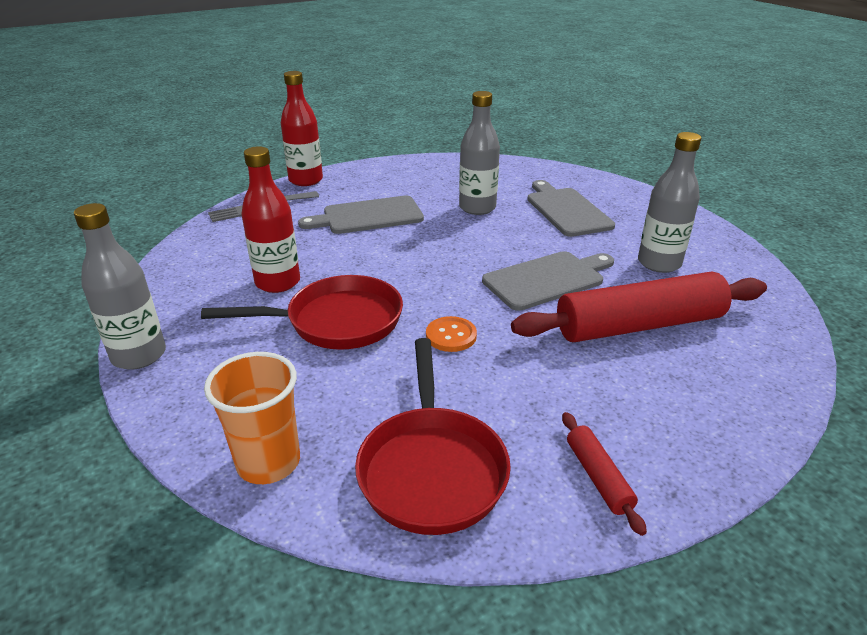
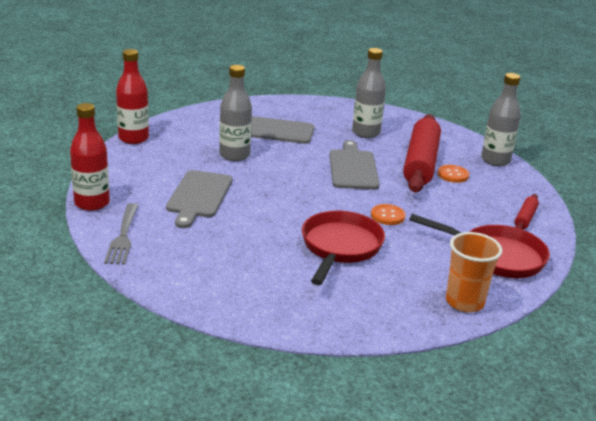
camera: 65 degrees left, 5 degrees down
(139, 355) = (318, 331): grey bottle -> grey bottle (495, 160)
(278, 282) = (266, 257): red bottle -> red bottle (133, 138)
(598, 477) = (525, 218): red rolling pin -> red rolling pin turned 75 degrees counterclockwise
(644, 362) = (453, 175): none -> orange button

